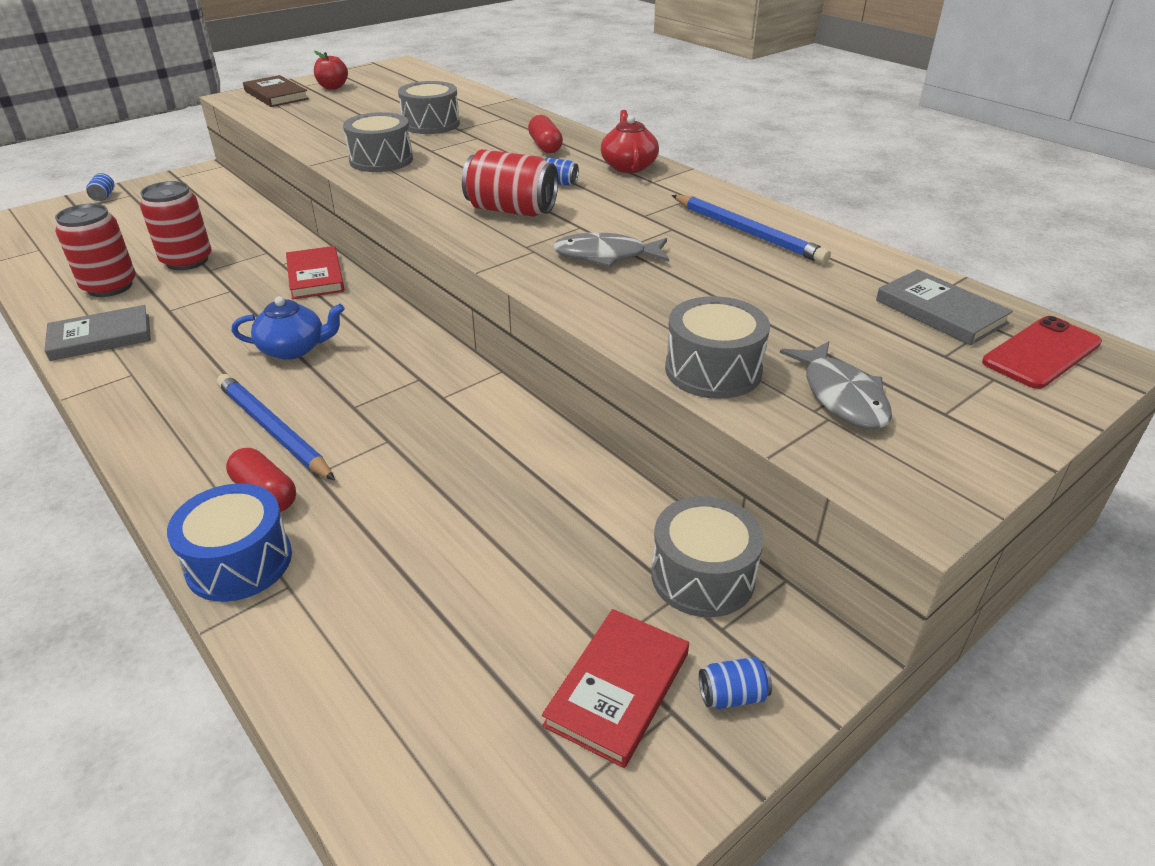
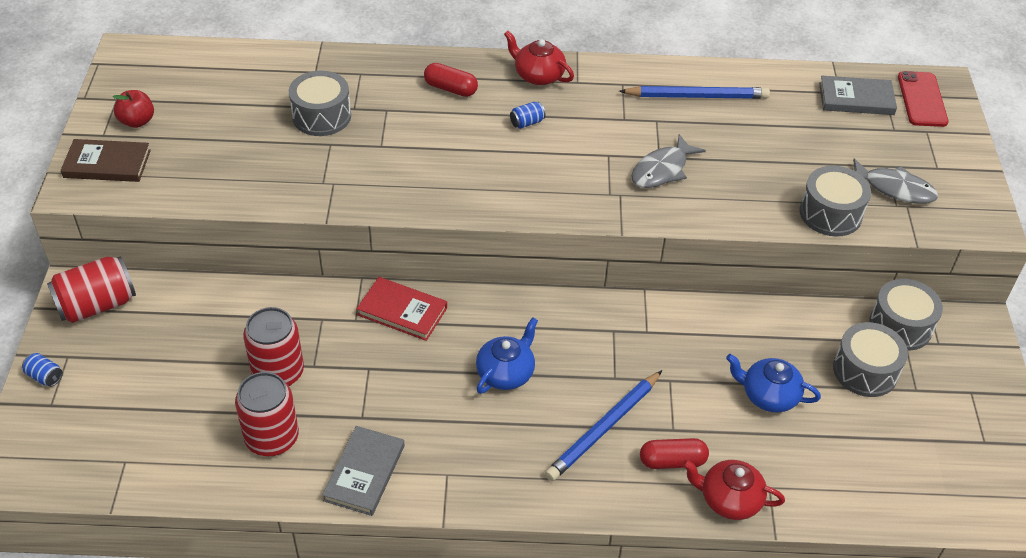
camera: 50 degrees left, 10 degrees up
(239, 562) = (729, 499): blue drum -> red teapot
(273, 430) = (604, 428): blue pencil -> blue pencil turned 45 degrees counterclockwise
(381, 160) = (368, 181): grey drum -> grey drum (865, 371)
(442, 518) = (768, 395): none -> blue teapot
(511, 210) = (546, 169): red can -> red can (97, 305)
(618, 689) = (944, 401): red book -> none
(732, 695) = (978, 367): blue can -> none

